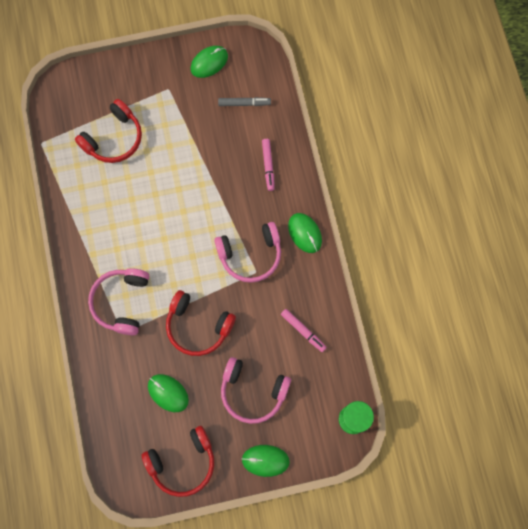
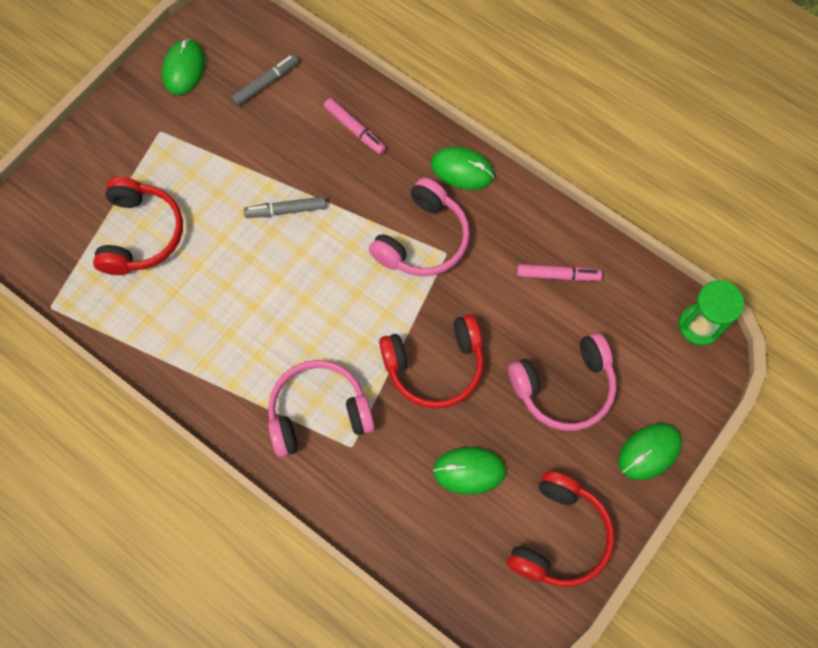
camera: 40 degrees left, 5 degrees down
(121, 302) = (318, 412): pink headphones -> pink headphones turned 105 degrees clockwise
(195, 183) = (286, 210): none -> grey marker

